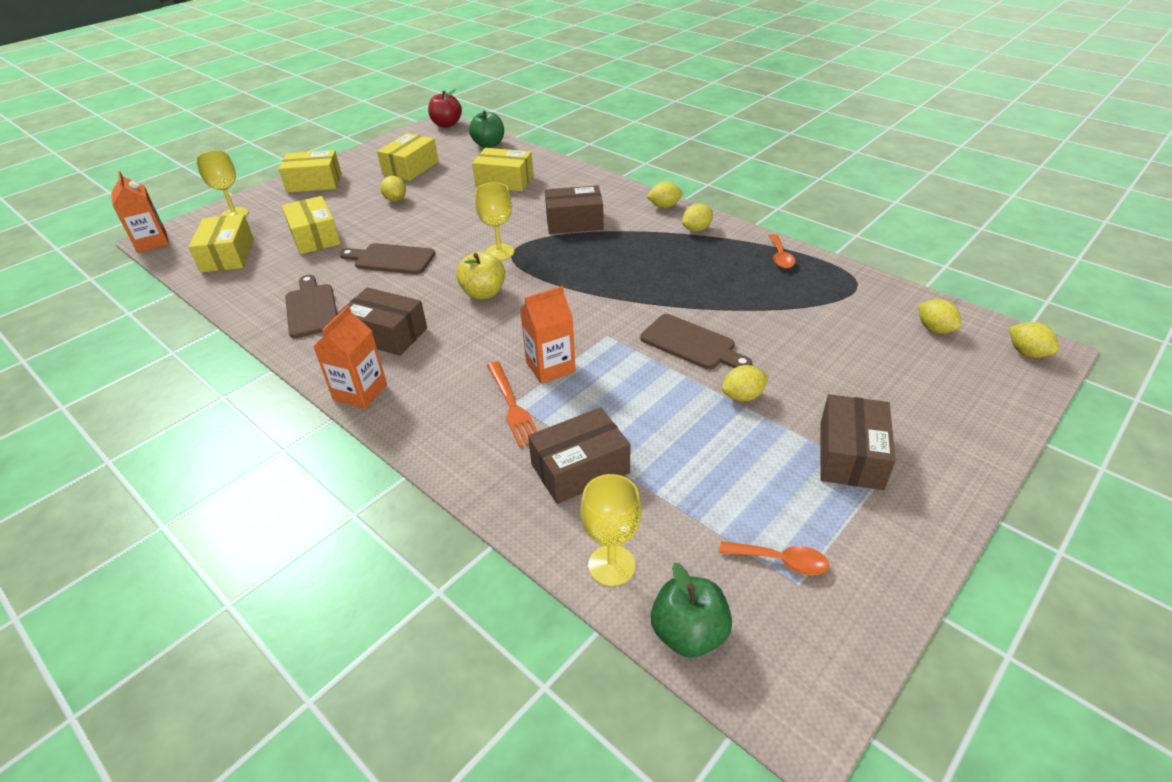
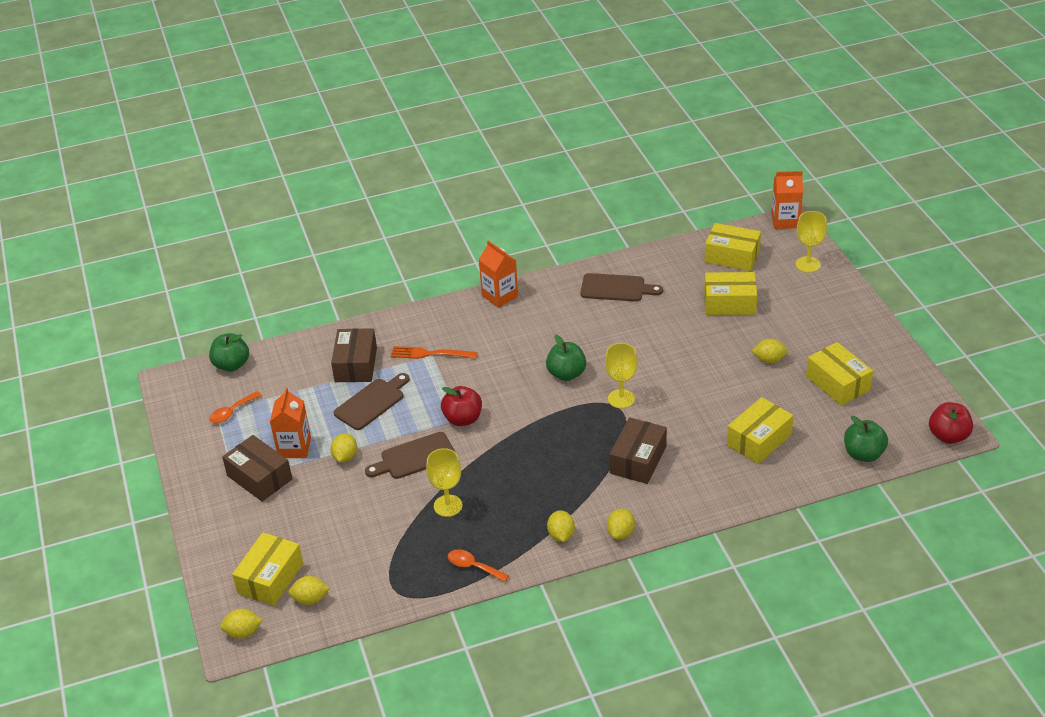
camera: 120 degrees right, 0 degrees up
(314, 183) = (845, 316): yellow box -> yellow box (270, 578)
(387, 334) = (553, 317): brown box -> none
(391, 259) = (658, 337): brown cutting board -> brown cutting board (372, 402)
(483, 293) = (566, 374): yellow apple -> green apple
(550, 367) = (451, 381): orange carton -> orange carton (294, 447)
(605, 334) = (463, 419): none -> red apple
(611, 565) = (287, 354): yellow goblet -> yellow goblet (448, 506)

